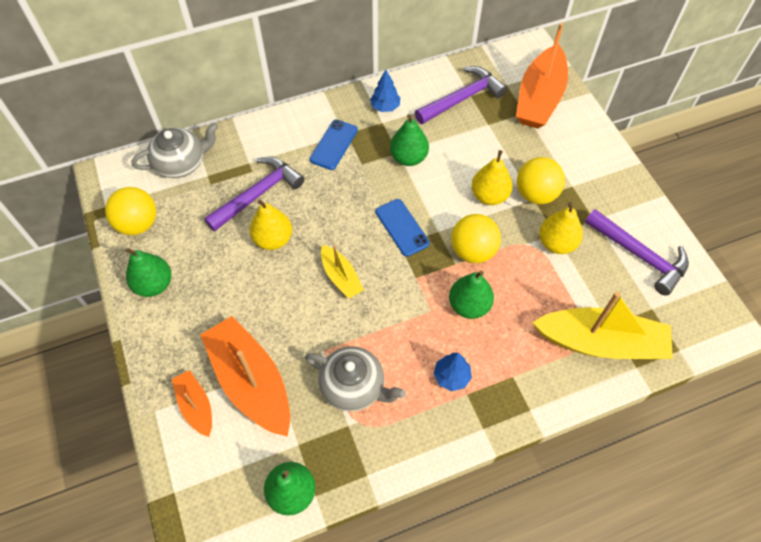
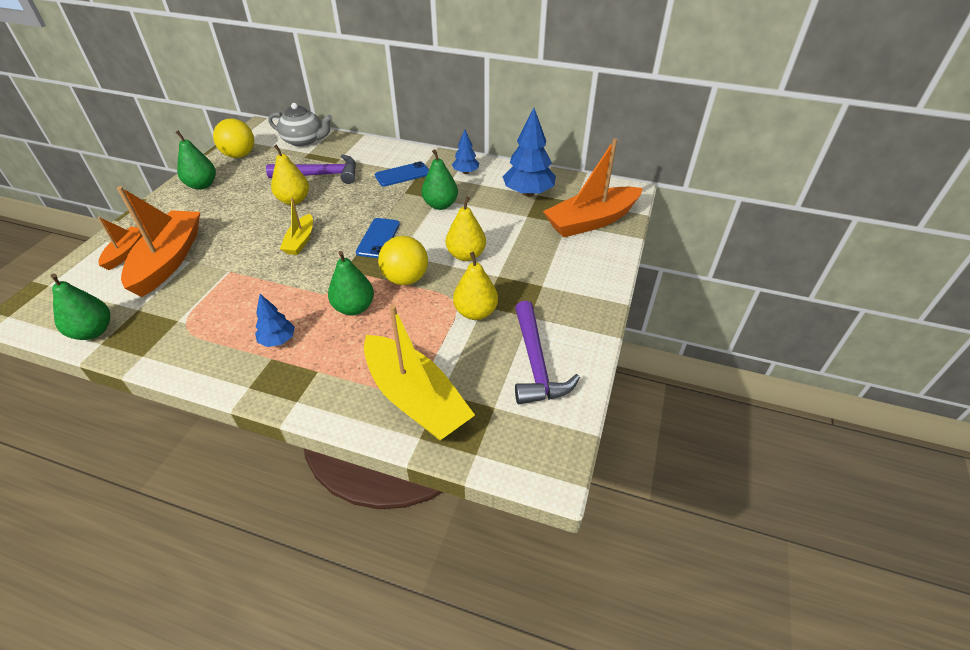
camera: 40 degrees right, 15 degrees down
(353, 386) = (214, 302): grey teapot -> none
(462, 98) = (528, 193): purple hammer -> blue tree
(536, 194) = (504, 274): yellow ball -> none

